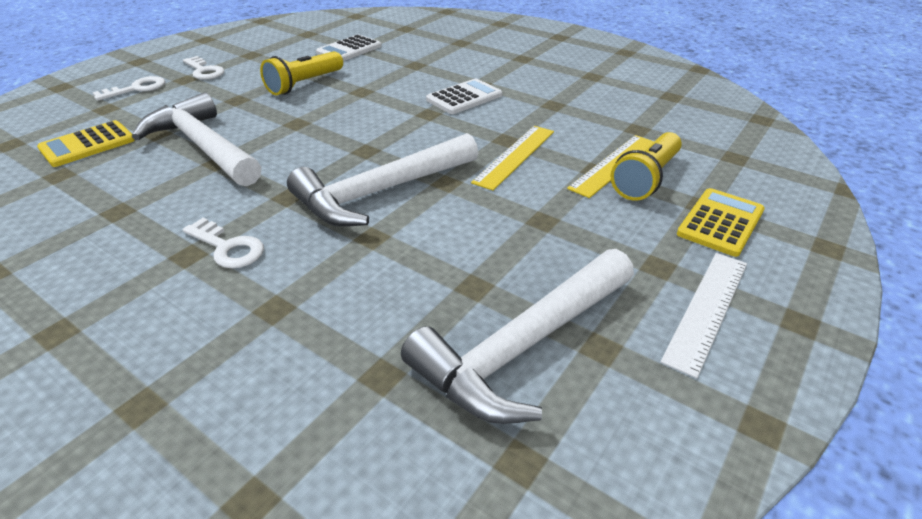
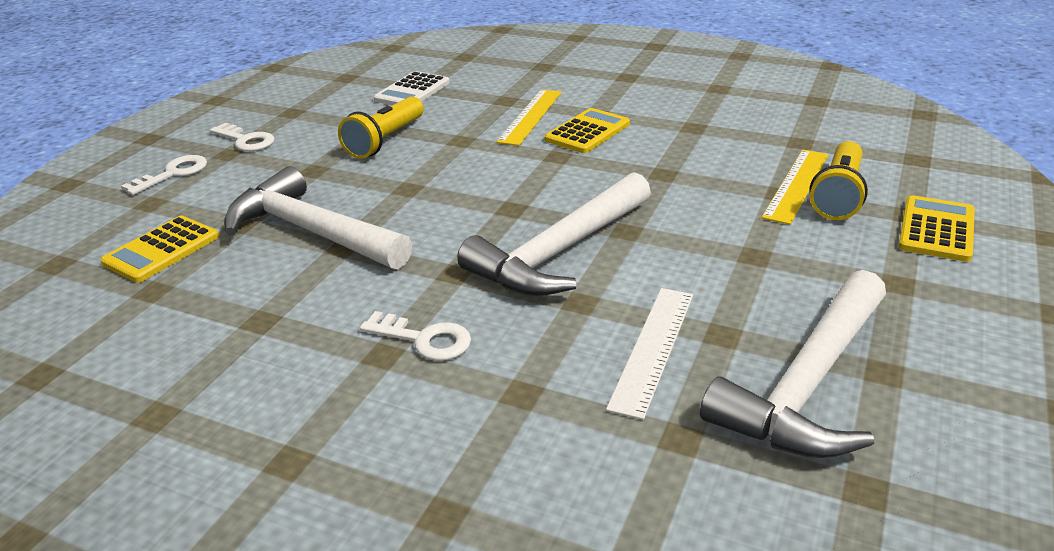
camera: 10 degrees left, 5 degrees down
(464, 97) = (588, 132): white calculator -> yellow calculator
(515, 156) = (685, 191): yellow ruler -> yellow ruler (530, 116)
(707, 309) = (966, 317): white ruler -> white ruler (653, 348)

